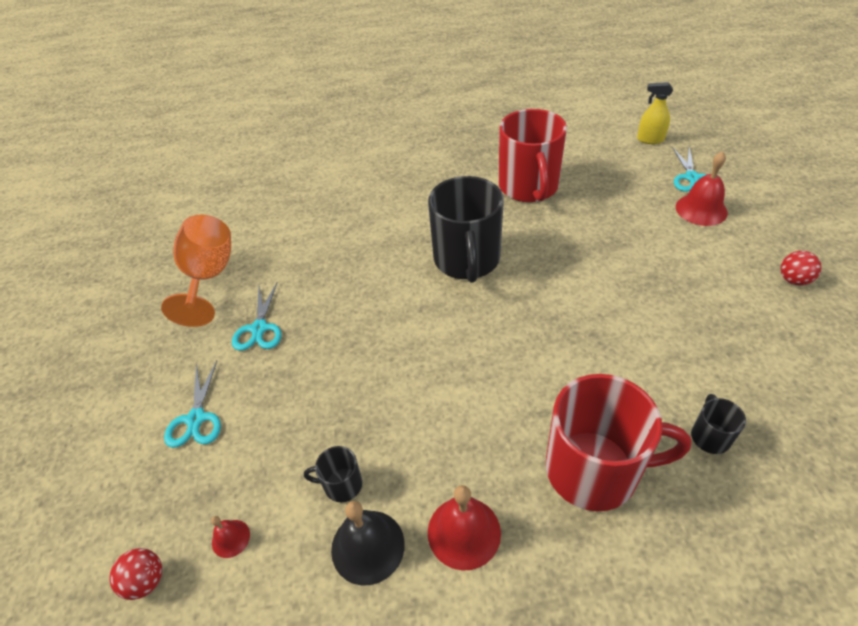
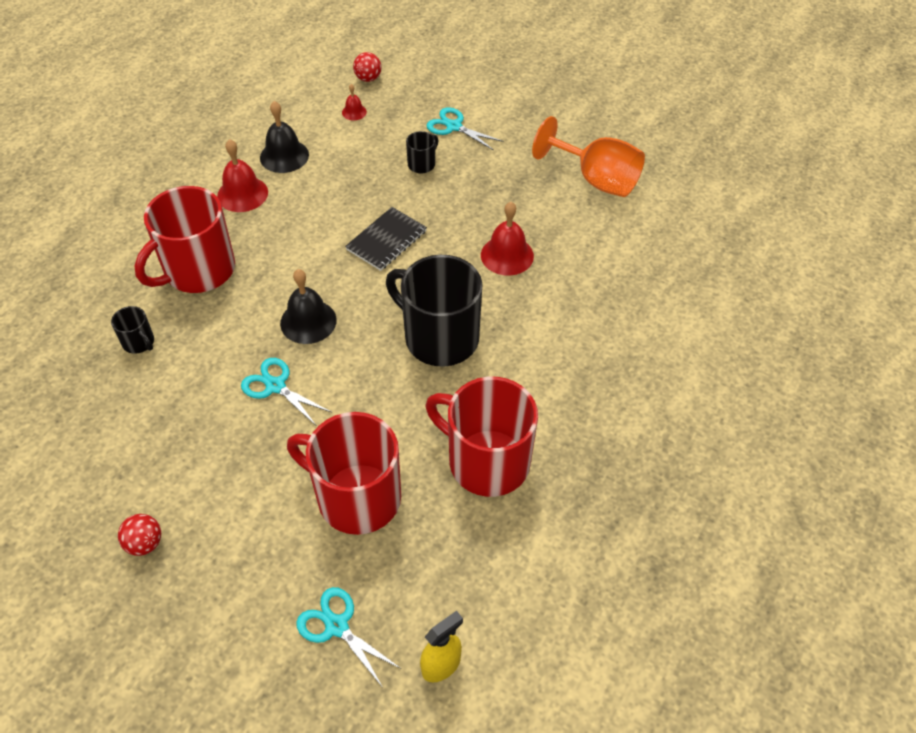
camera: 125 degrees right, 5 degrees up
(259, 328) = (503, 183): turquoise scissors -> turquoise scissors (275, 386)
(342, 484) = (331, 164): black mug -> black mug (422, 164)
(405, 356) = (386, 240): none -> black notebook
(542, 339) = (308, 321): none -> black bell
(623, 217) = (357, 497): none -> red mug
(701, 209) = (290, 576): red bell -> red bell (507, 255)

